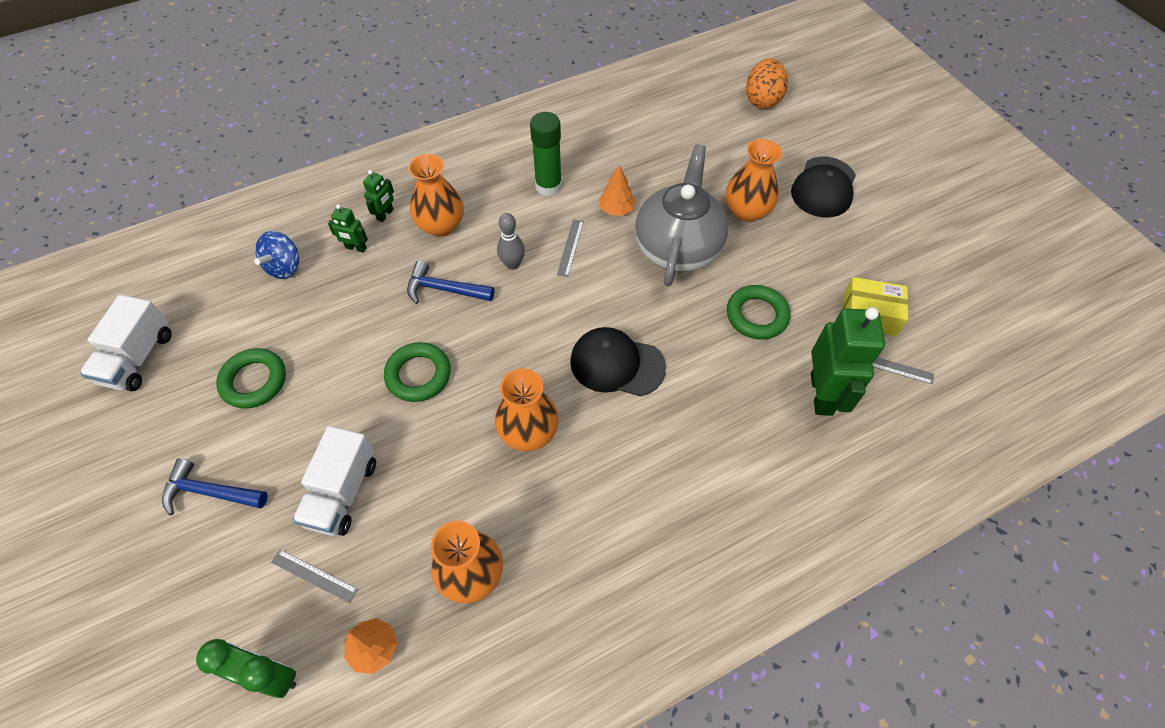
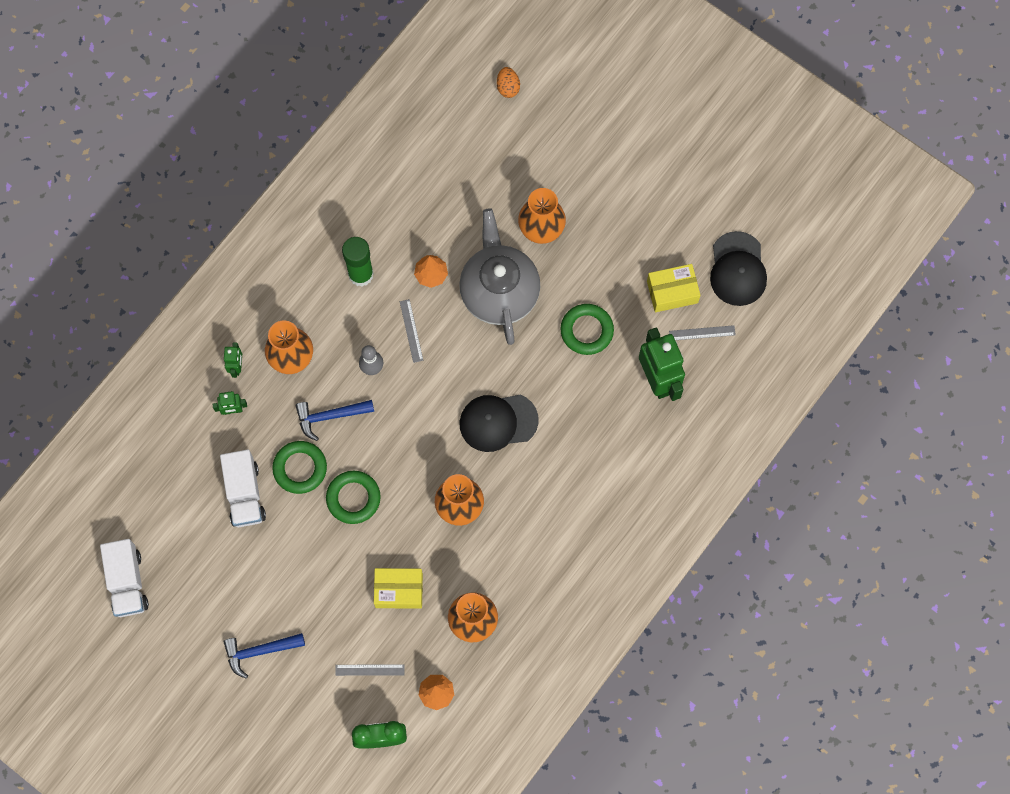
camera: 25 degrees left, 15 degrees up
(254, 381) = (231, 559): green ring -> green ring (300, 468)
(285, 267) = (185, 454): blue spinning top -> none
(343, 493) = (353, 609): white truck -> white truck (245, 494)
(406, 495) = (399, 590): none -> yellow box
(762, 100) = (508, 87): orange egg -> orange egg, size x0.58
(823, 187) = (597, 173): black cap -> black cap (737, 269)

